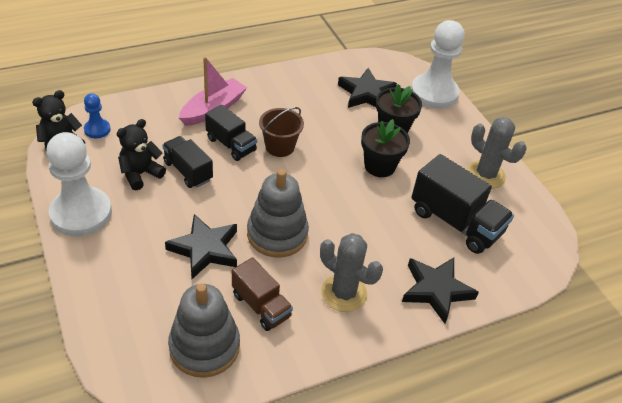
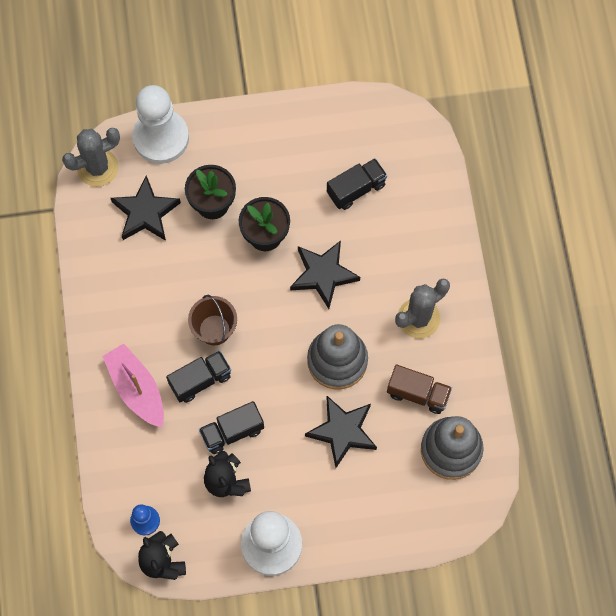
camera: 70 degrees left, 25 degrees up
(261, 306) = (418, 393): brown truck -> brown truck turned 45 degrees clockwise
(436, 290) = (431, 237): black star -> black star (323, 275)
(455, 222) = (356, 189): black truck -> black truck, size x0.62
(485, 175) = (299, 135): grey cactus -> grey cactus (97, 167)

